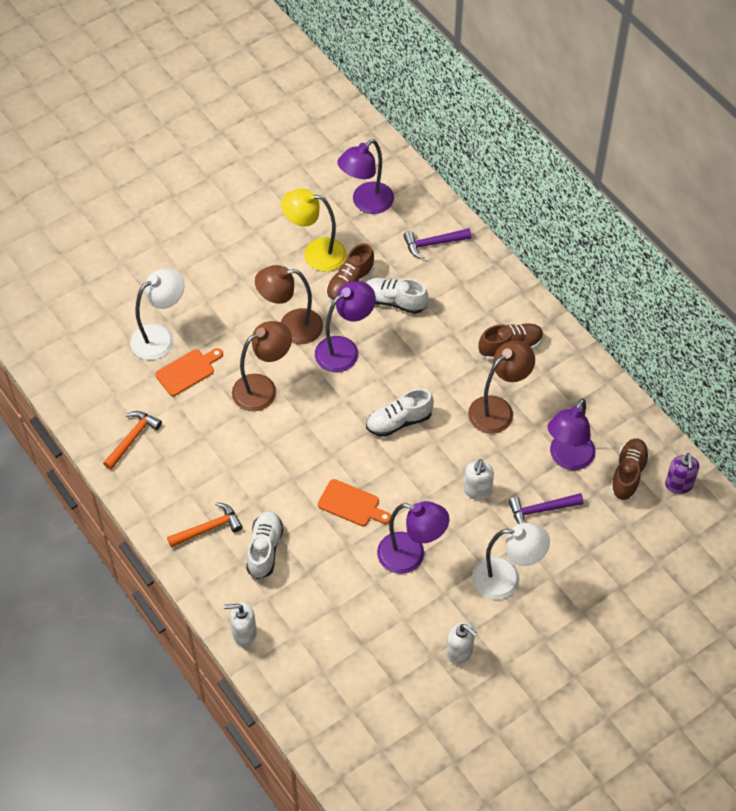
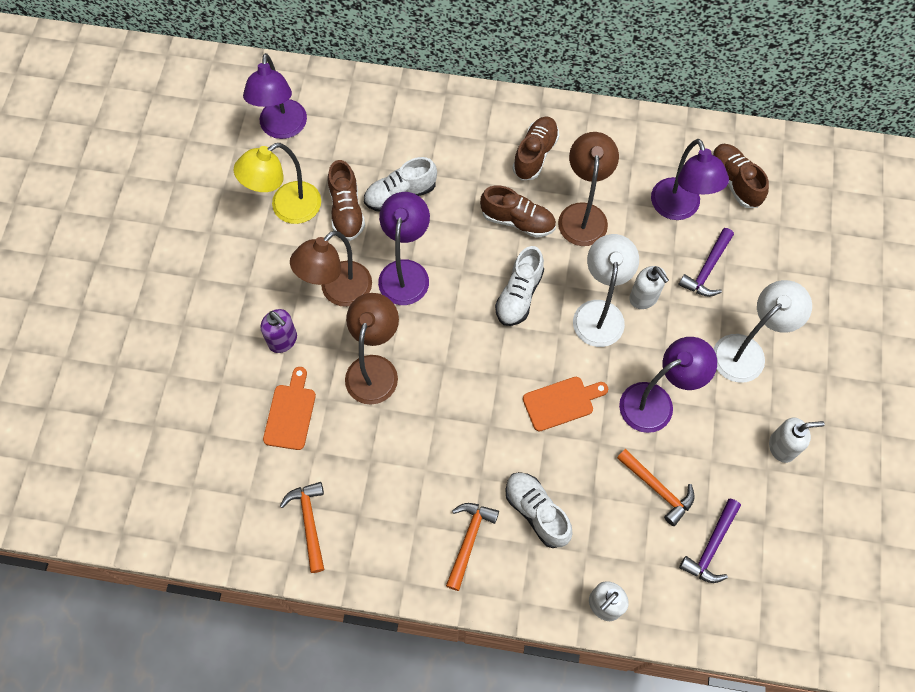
camera: 45 degrees left, 10 degrees up
(160, 337) = (230, 404): white lamp -> white lamp (599, 312)
(352, 603) = (657, 489): none -> orange hammer
(433, 244) = (377, 118): purple hammer -> purple hammer (711, 547)
(450, 378) = (517, 221): none -> brown shoe
(679, 485) = (777, 157): purple soap dispenser -> purple soap dispenser (283, 340)

